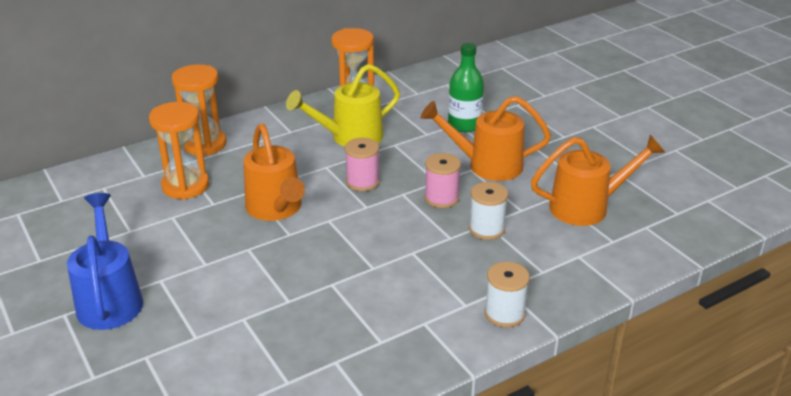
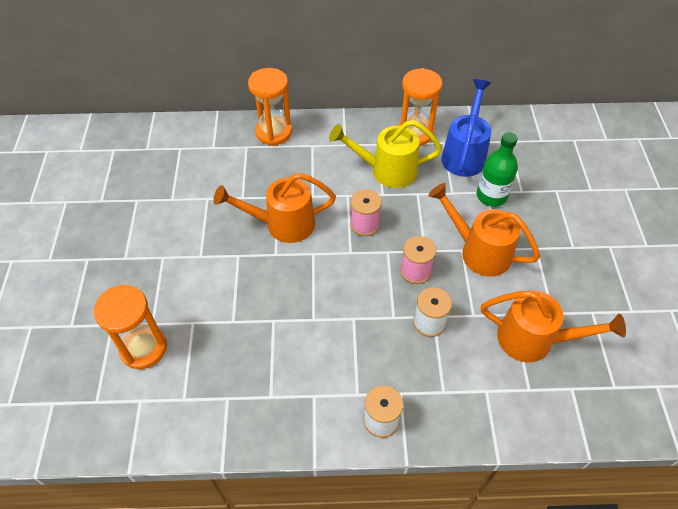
camera: 30 degrees right, 20 degrees up
(110, 299) = (121, 259): blue watering can -> blue watering can (464, 154)
(185, 186) = (234, 171): orange hourglass -> orange hourglass (143, 348)
(276, 209) = (282, 224): orange watering can -> orange watering can turned 75 degrees clockwise

